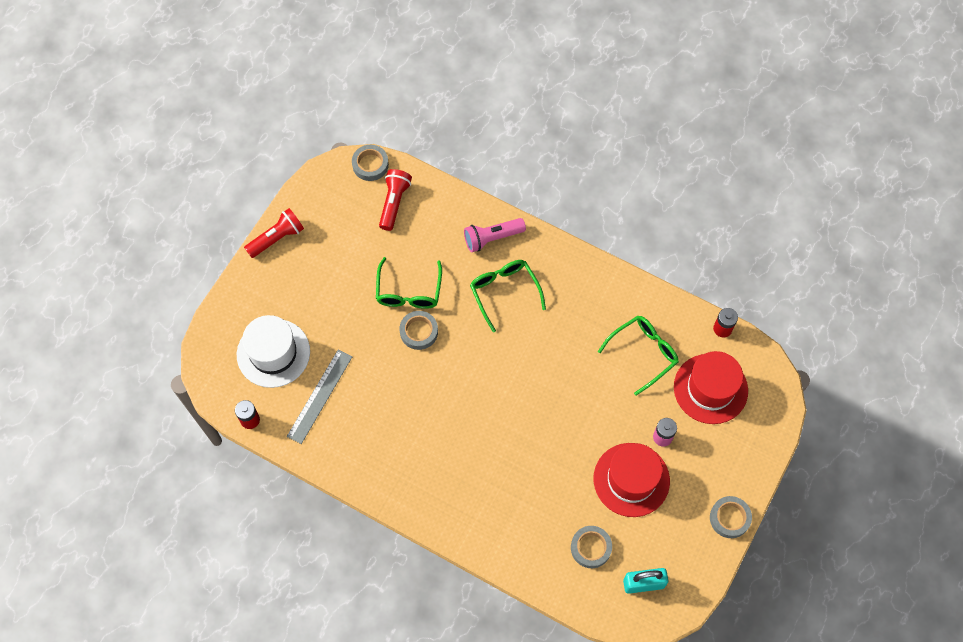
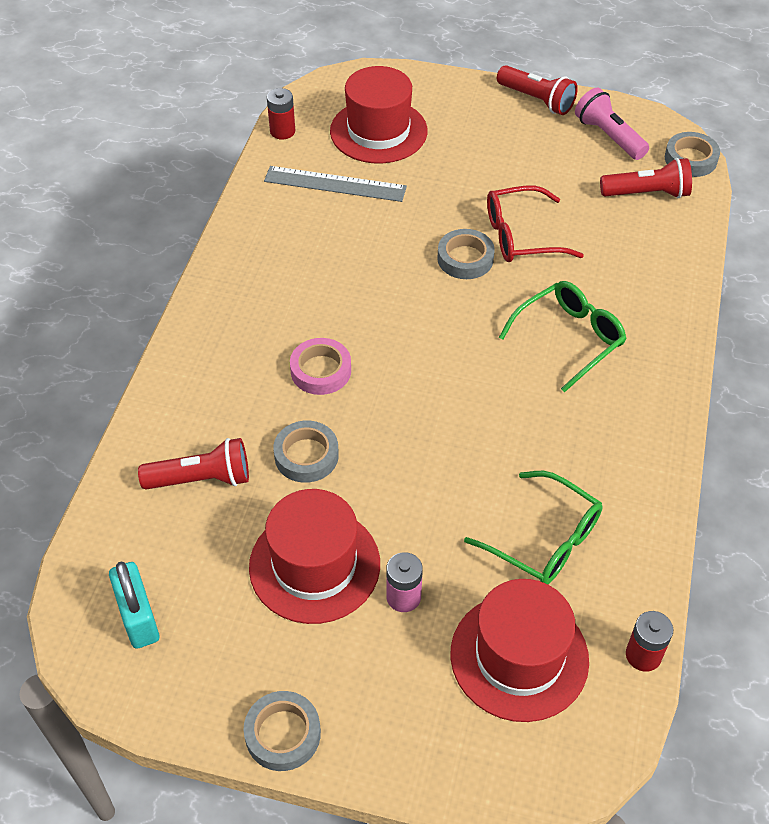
camera: 75 degrees right, 15 degrees down
(273, 353) = (378, 131): white hat -> red hat
(409, 291) = (521, 236): green glasses -> red glasses
(489, 444) = (321, 371): none -> pink tape
(492, 238) = (650, 307): pink flashlight -> pink flashlight (609, 136)
(555, 532) = (201, 479): none -> red flashlight
(591, 548) = (186, 530): grey tape -> grey tape (306, 456)

